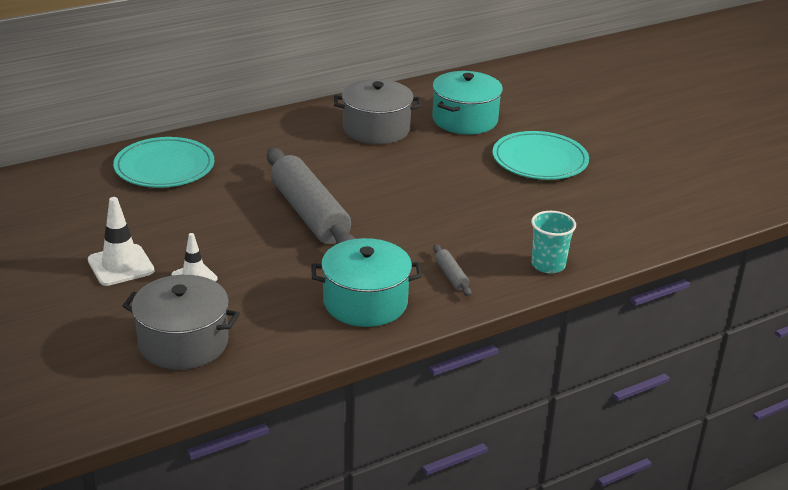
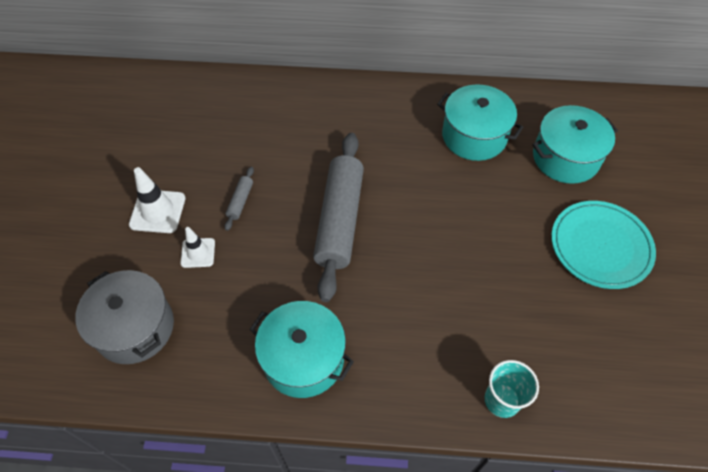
camera: 35 degrees right, 25 degrees up
(164, 167) = (270, 109): turquoise plate -> none
(376, 129) = (474, 136): grey pot -> turquoise pot
(451, 276) = (400, 365): grey rolling pin -> grey rolling pin (240, 201)

